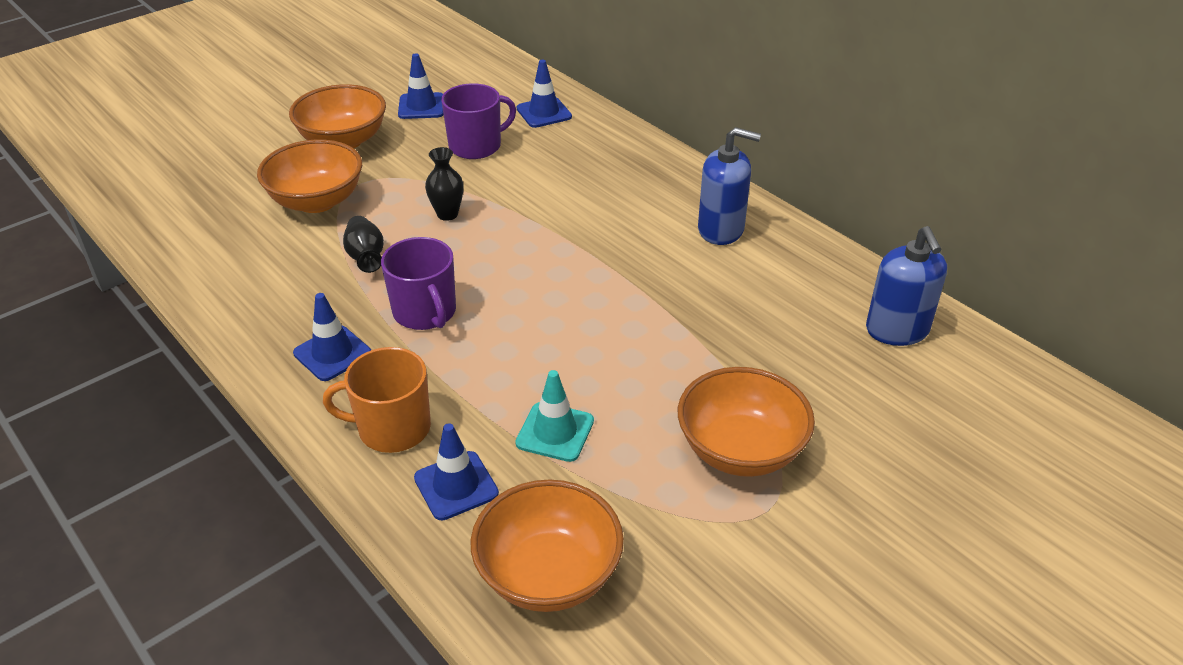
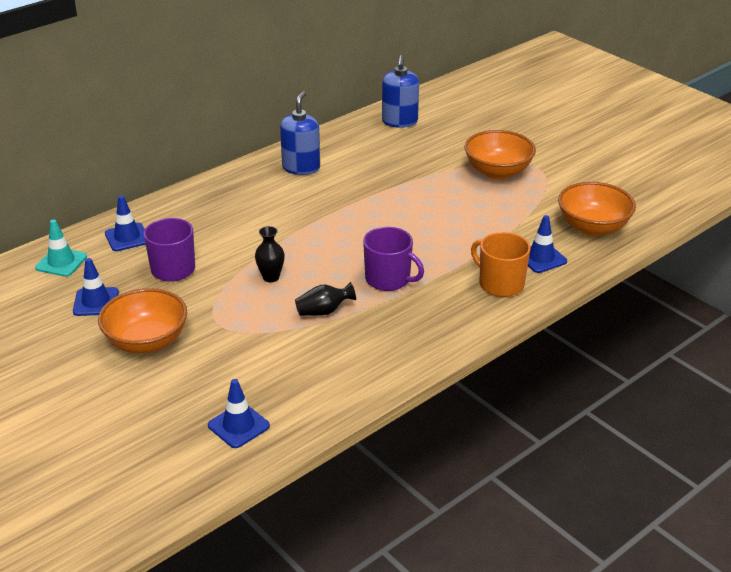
camera: 90 degrees left, 5 degrees down
(317, 201) = (243, 345): orange bowl -> none
(332, 353) = (434, 315): blue traffic cone -> blue traffic cone (238, 426)
(392, 428) = (500, 284): orange mug -> orange mug turned 135 degrees clockwise
(425, 312) = (388, 279): purple mug -> purple mug turned 60 degrees clockwise
(555, 432) = (494, 227): turquoise traffic cone -> turquoise traffic cone (61, 262)
(897, 330) = (399, 122): blue soap dispenser -> blue soap dispenser turned 105 degrees clockwise

